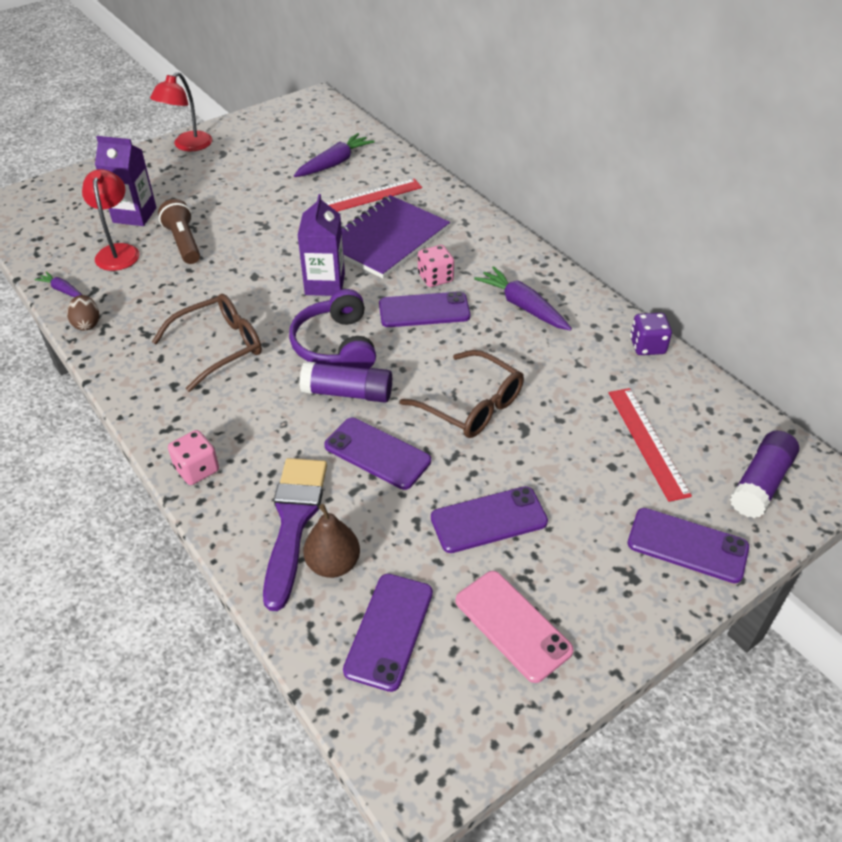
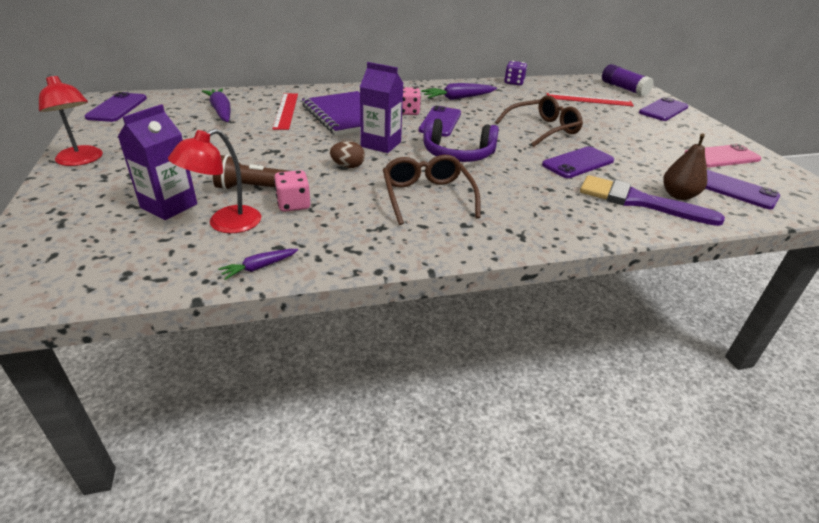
camera: 70 degrees left, 10 degrees down
(87, 324) = (336, 259): brown egg -> brown egg (348, 166)
(118, 251) = (225, 224): red lamp -> red lamp turned 60 degrees counterclockwise
(197, 469) = (576, 230): pink dice -> pink dice (293, 204)
(347, 393) = (512, 160): purple glue stick -> none
(488, 520) = (642, 145): purple phone -> purple phone (117, 108)

